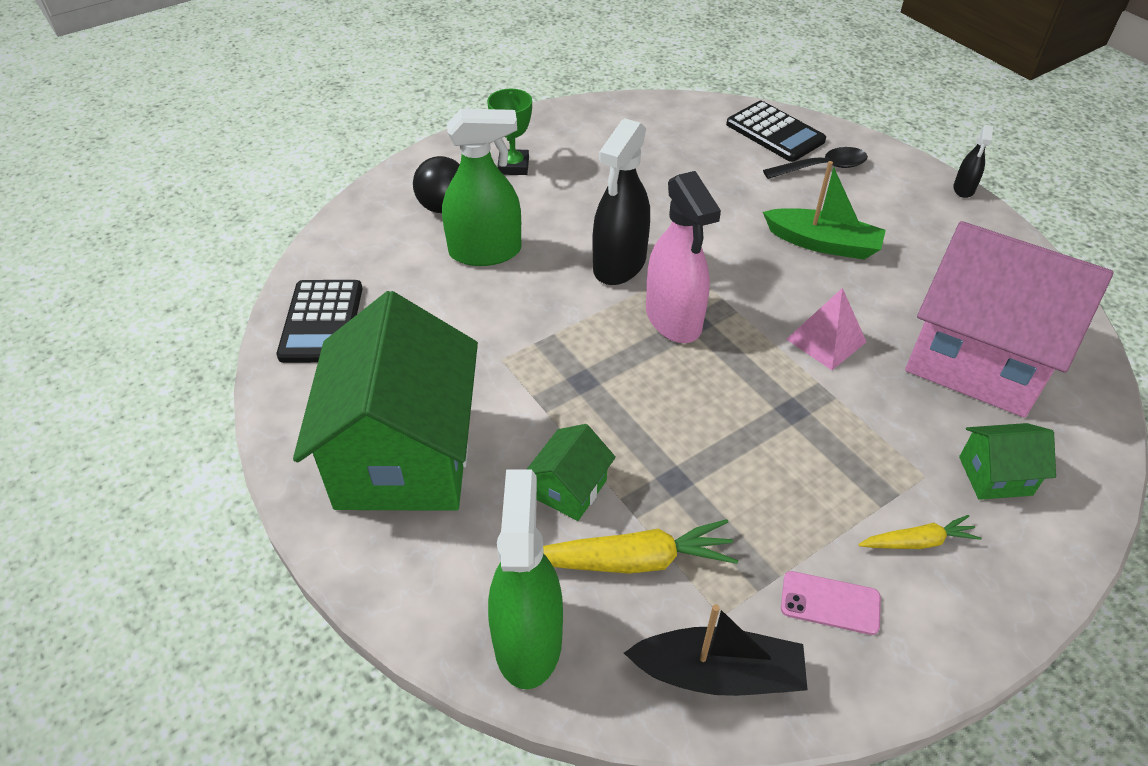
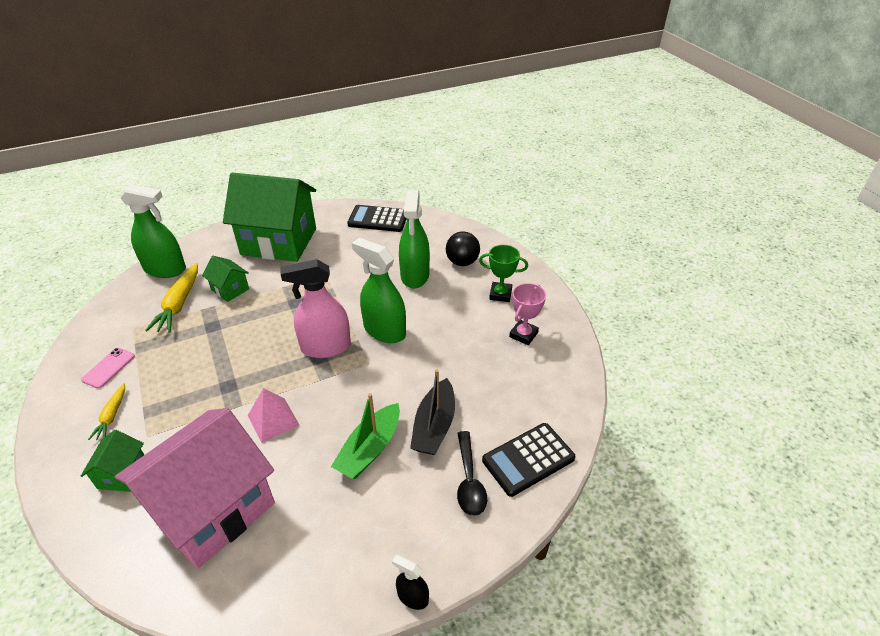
camera: 100 degrees right, 5 degrees down
(589, 144) = (523, 335): none -> pink trophy
(619, 264) = (384, 331): black spray bottle -> green spray bottle
(718, 673) = (108, 321): black boat -> black boat (434, 426)

